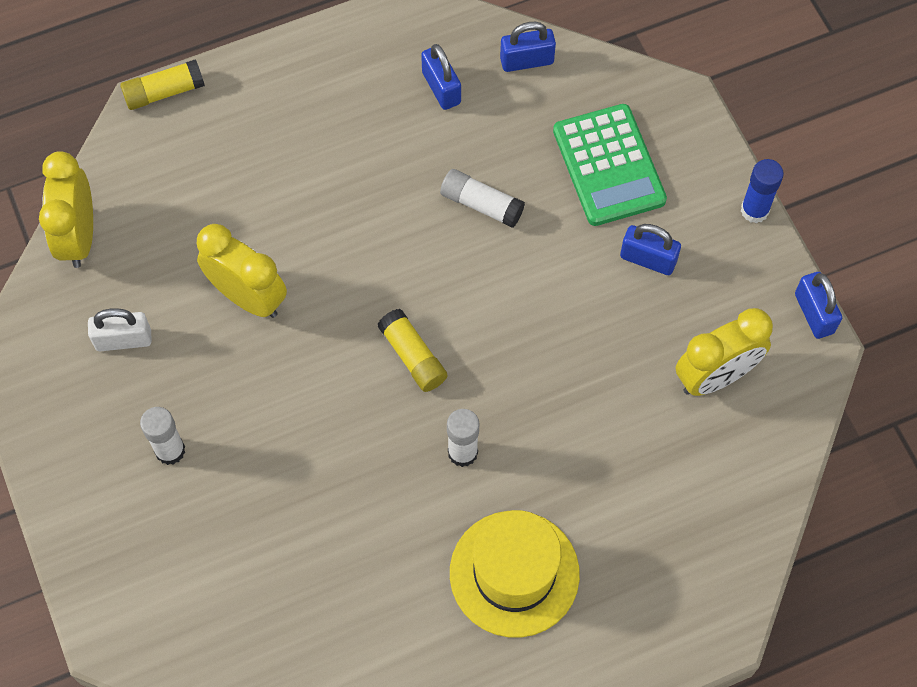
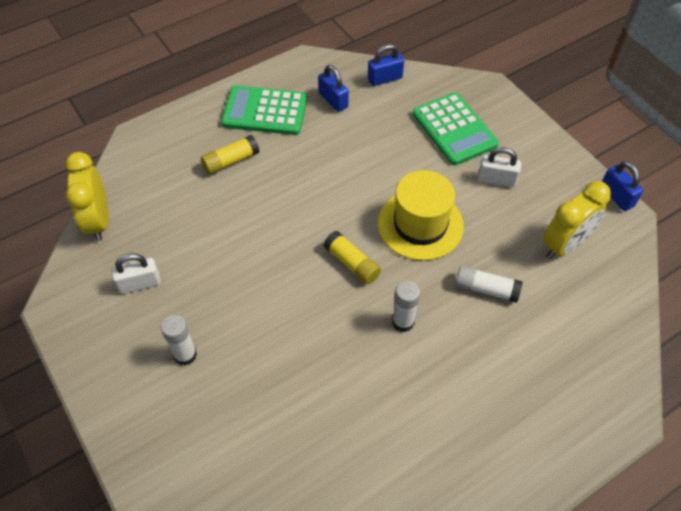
camera: 10 degrees left, 10 degrees down
(164, 92) = (148, 126): yellow glue stick -> yellow glue stick (231, 161)
(248, 297) = (226, 242): yellow clock -> none
(337, 92) = (265, 111): none -> green calculator
(481, 204) = (376, 163): white glue stick -> white glue stick (486, 289)
(514, 573) = (463, 401): yellow hat -> yellow hat (420, 224)
(648, 259) = (496, 180): blue padlock -> white padlock
(754, 210) = (556, 142): blue glue stick -> none

